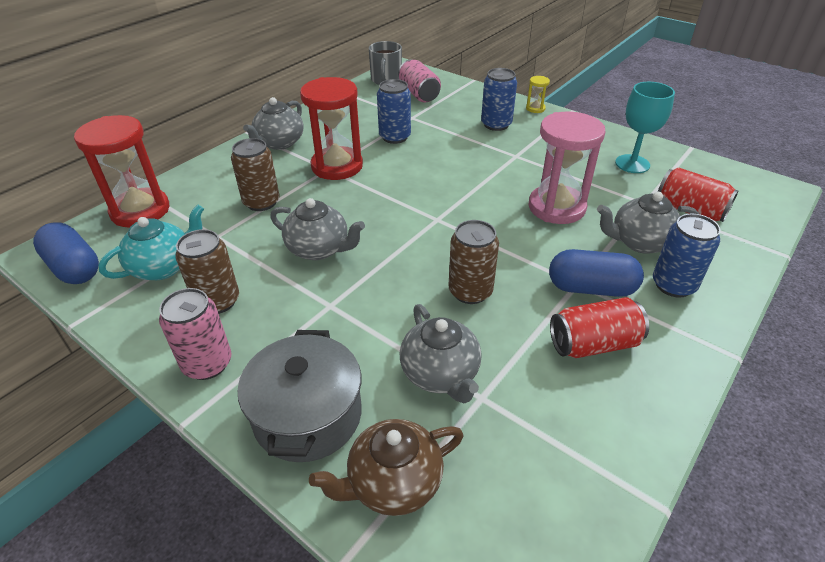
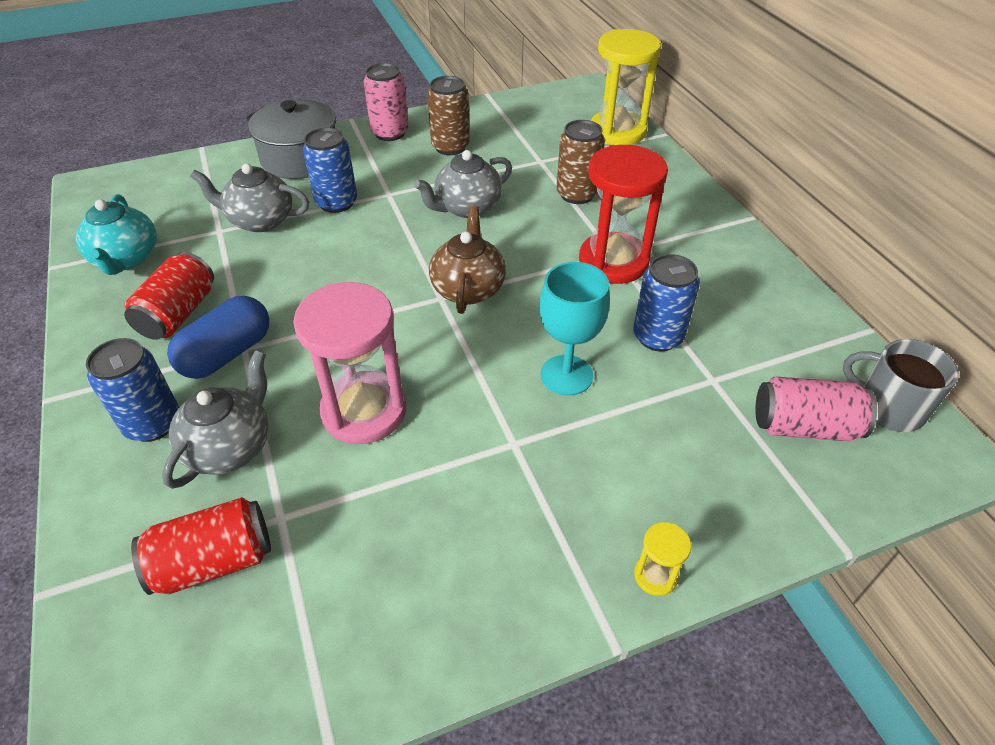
camera: 120 degrees right, 5 degrees up
(74, 268) = (555, 98): blue capsule -> none
(140, 211) = (617, 131): red hourglass -> yellow hourglass
(164, 267) = (519, 132): turquoise teapot -> turquoise teapot (126, 259)
(279, 143) = (704, 234): grey teapot -> none
(393, 483) = (216, 174): brown teapot -> brown teapot (468, 288)
(470, 291) = (317, 272): brown can -> none
(496, 124) = (626, 474): blue can -> blue can (336, 203)
(632, 164) = (371, 587): turquoise goblet -> turquoise goblet (566, 375)

